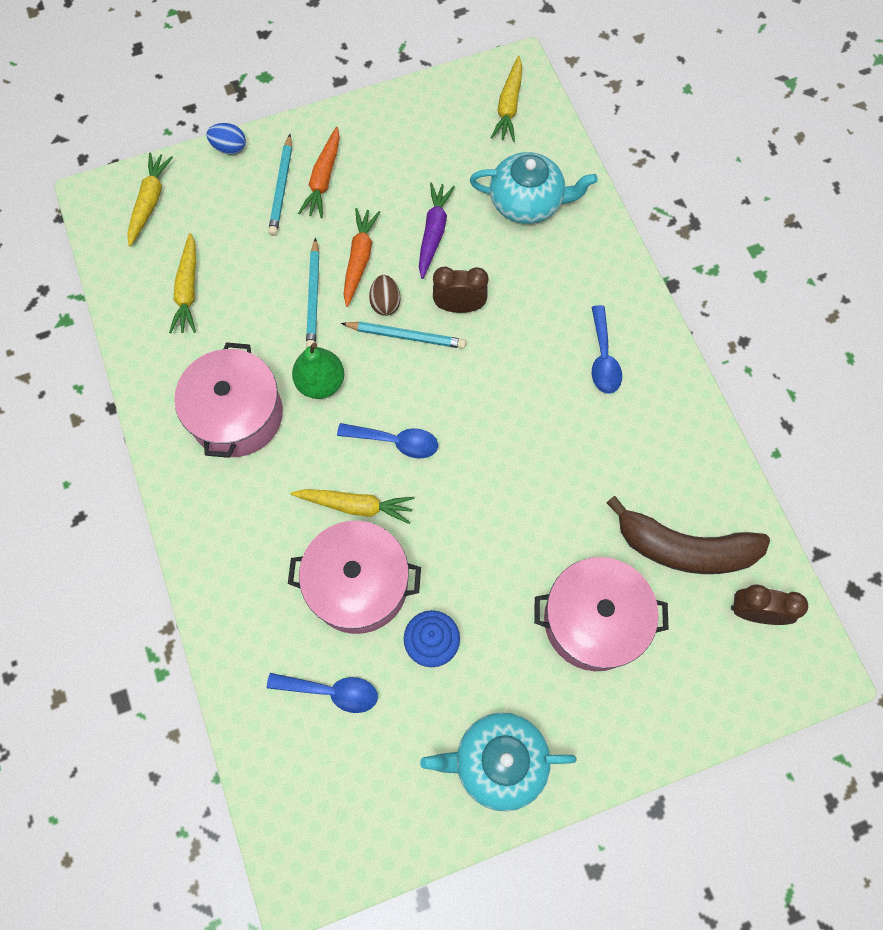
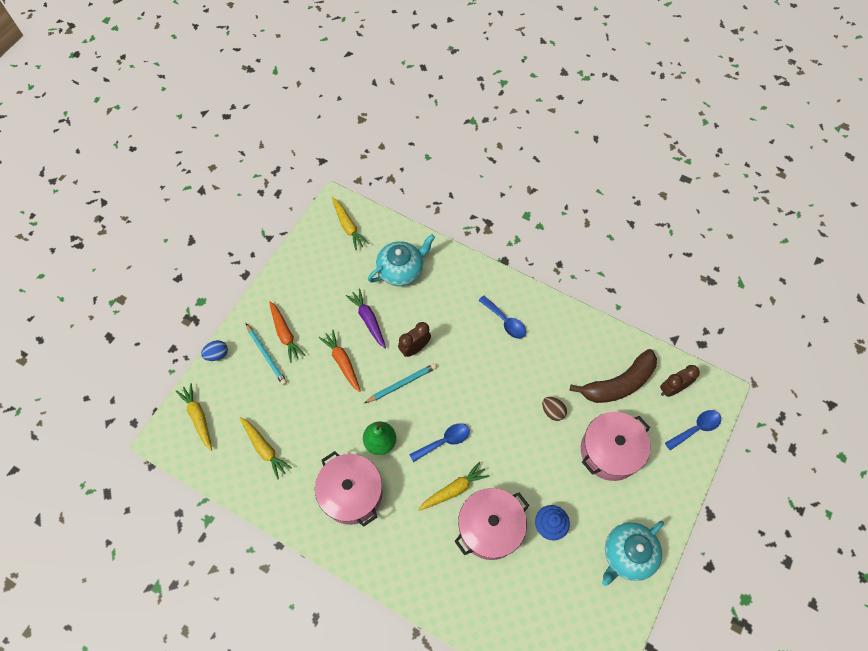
camera: 40 degrees left, 5 degrees down
(314, 297) = (336, 400): turquoise pencil -> none
(331, 691) = (524, 591): blue spoon -> blue spoon (696, 429)
(385, 303) = (376, 375): brown egg -> brown egg (552, 411)

